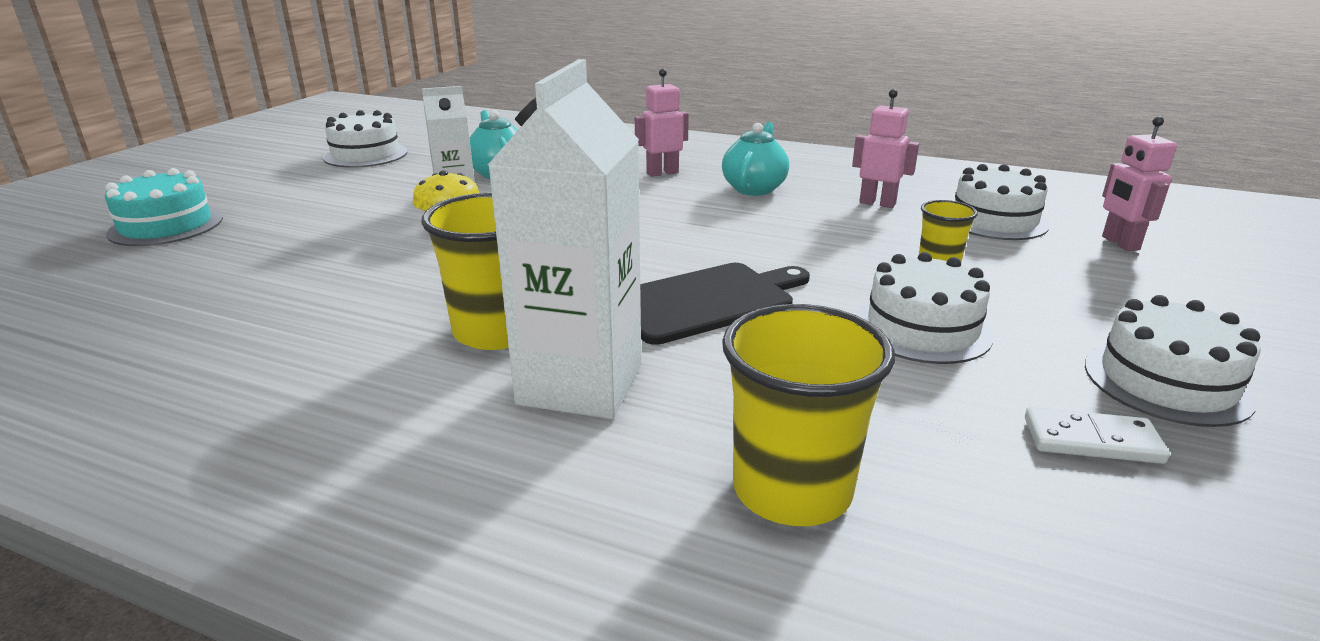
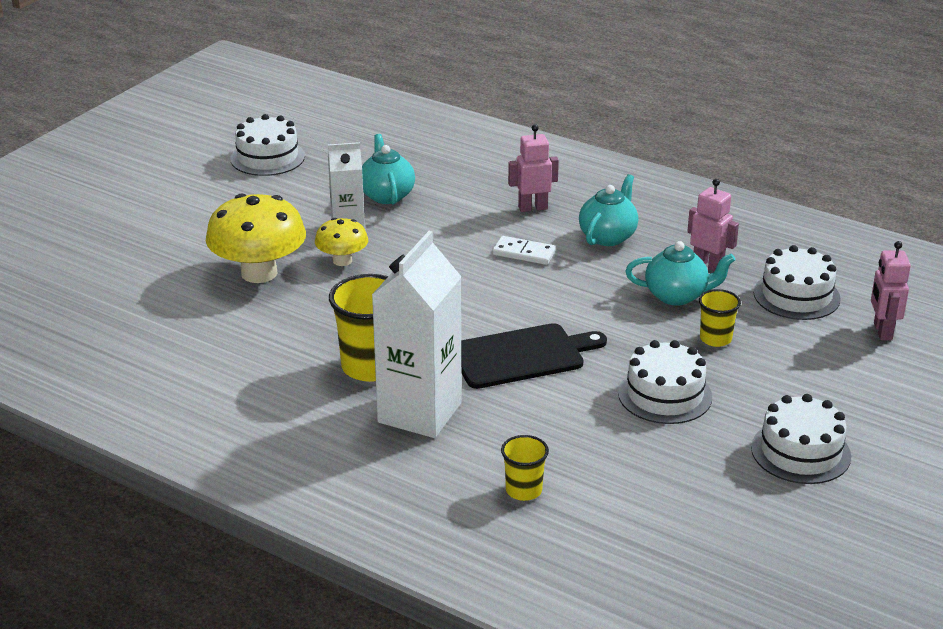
camera: 10 degrees right, 5 degrees up
(166, 226) = (121, 239): turquoise cake -> none
(342, 245) = (259, 273): none -> yellow mushroom
(792, 490) = (523, 490): yellow cup -> yellow cup, size x0.55
(862, 229) = (677, 296): none -> turquoise teapot
(1092, 441) = (717, 483): white domino -> white domino (524, 253)

